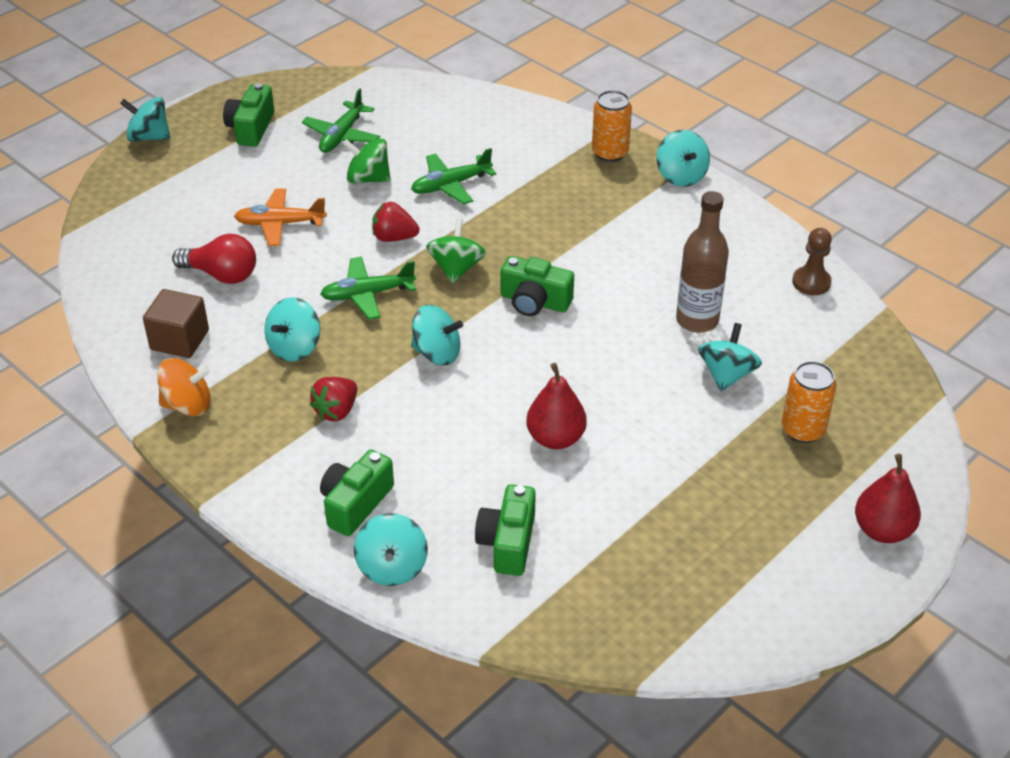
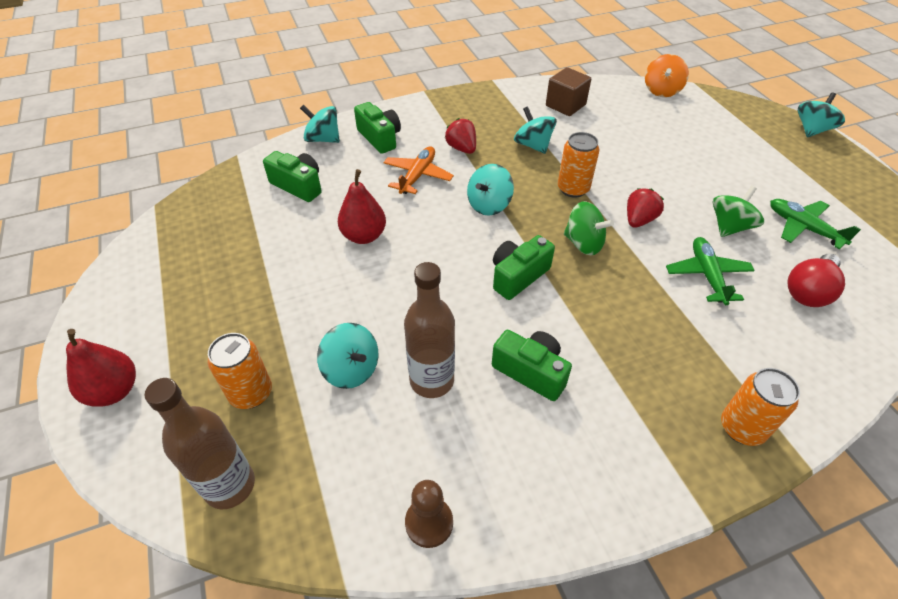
camera: 115 degrees right, 5 degrees up
(187, 405) = (504, 98): orange spinning top -> orange spinning top (661, 90)
(221, 274) = (625, 131): red light bulb -> red light bulb (809, 291)
(251, 128) = (820, 180): green camera -> green camera (531, 371)
(280, 224) = (678, 167): orange plane -> orange plane (417, 176)
(367, 294) = (573, 189): green plane -> orange can
(681, 176) = (678, 484): turquoise spinning top -> none
(882, 399) = (230, 485): none -> brown bottle

